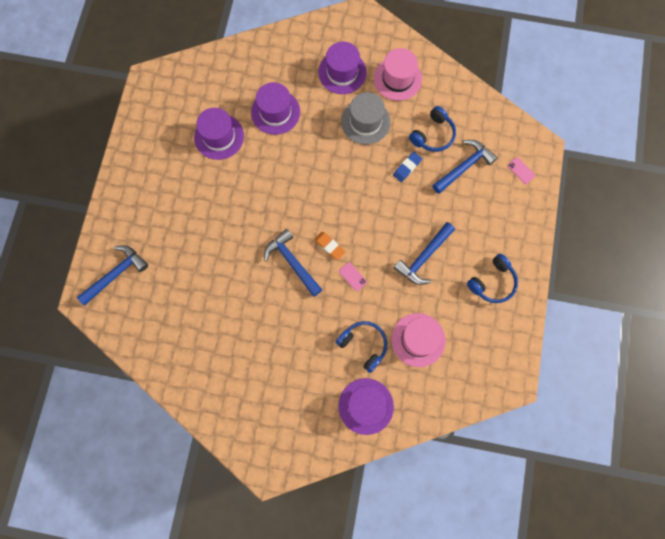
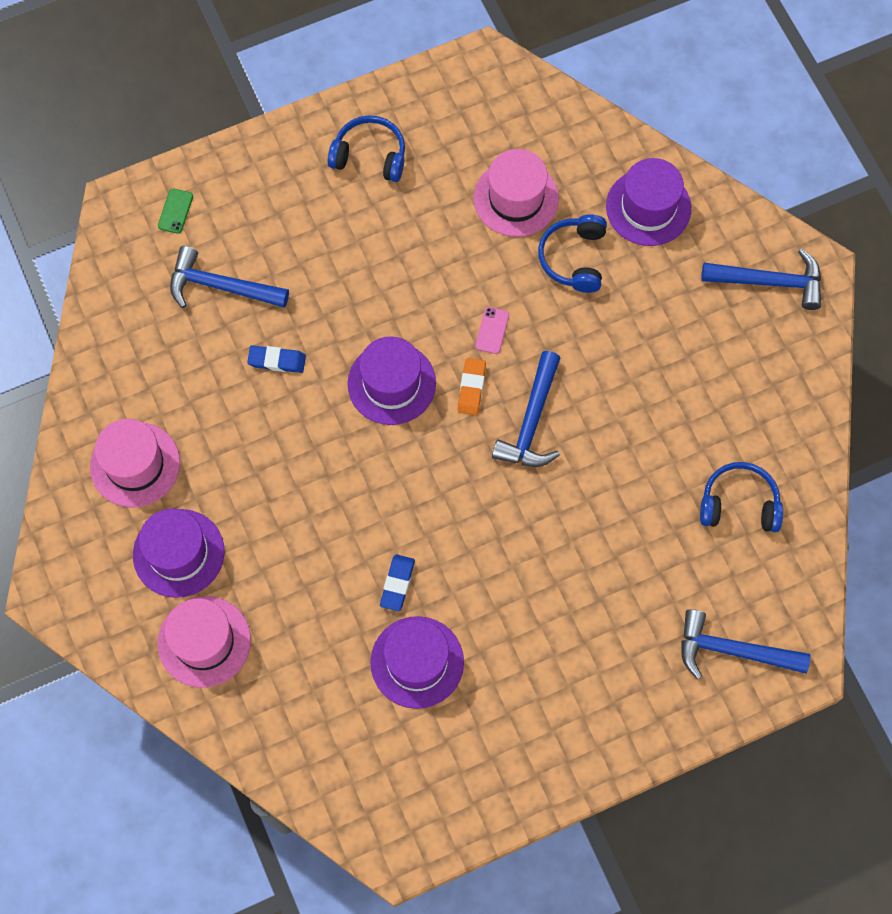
camera: 125 degrees left, 5 degrees down
(260, 151) = (397, 584): none -> blue eraser
(275, 112) = (316, 606): purple hat -> purple hat (391, 383)
(294, 59) = (204, 641): none -> pink hat
(365, 122) = (241, 464): grey hat -> none
(424, 257) = (397, 258): blue hammer -> blue hammer (769, 282)
(433, 135) = (198, 357): blue headphones -> blue headphones (739, 503)
(521, 170) = (175, 211): pink phone -> green phone

